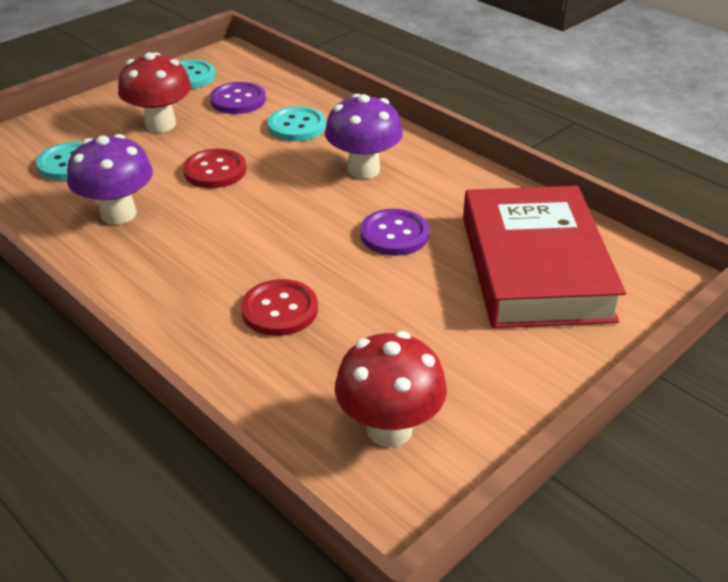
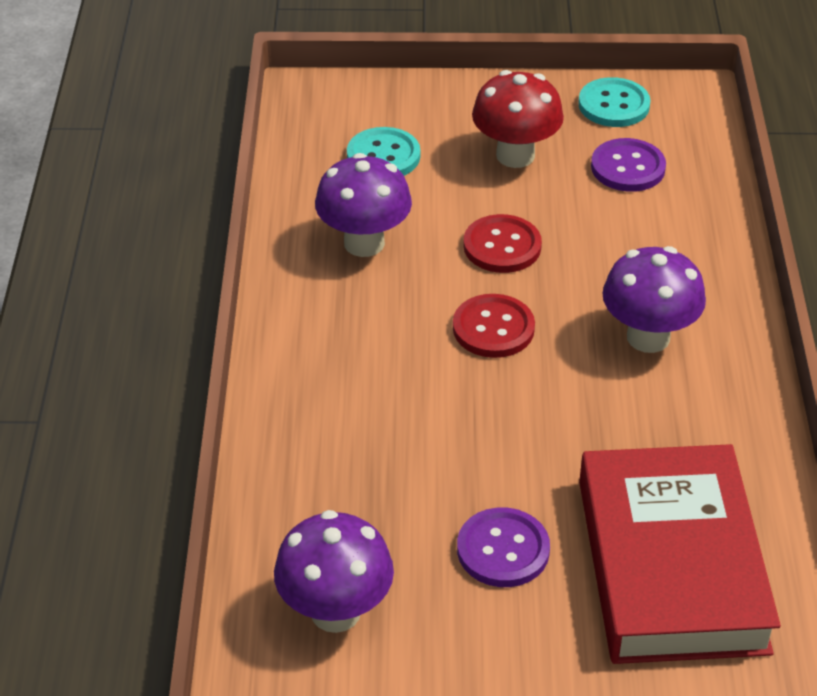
camera: 45 degrees right, 5 degrees up
(280, 310) = (383, 438): red button -> red button (493, 328)
(296, 126) = (648, 239): turquoise button -> none
(389, 429) = (335, 611): red mushroom -> purple mushroom
(394, 234) = (581, 432): purple button -> purple button (503, 550)
(535, 267) = (671, 565): red book -> red book turned 45 degrees counterclockwise

